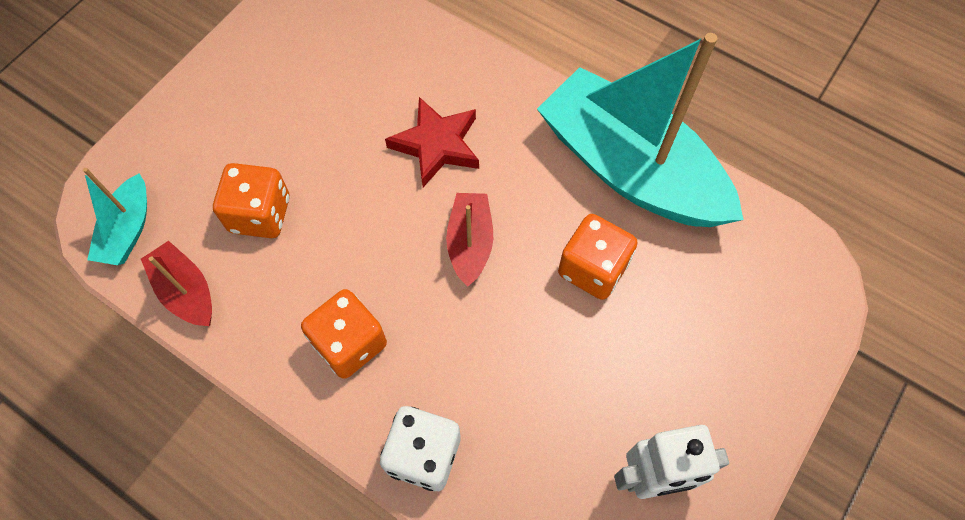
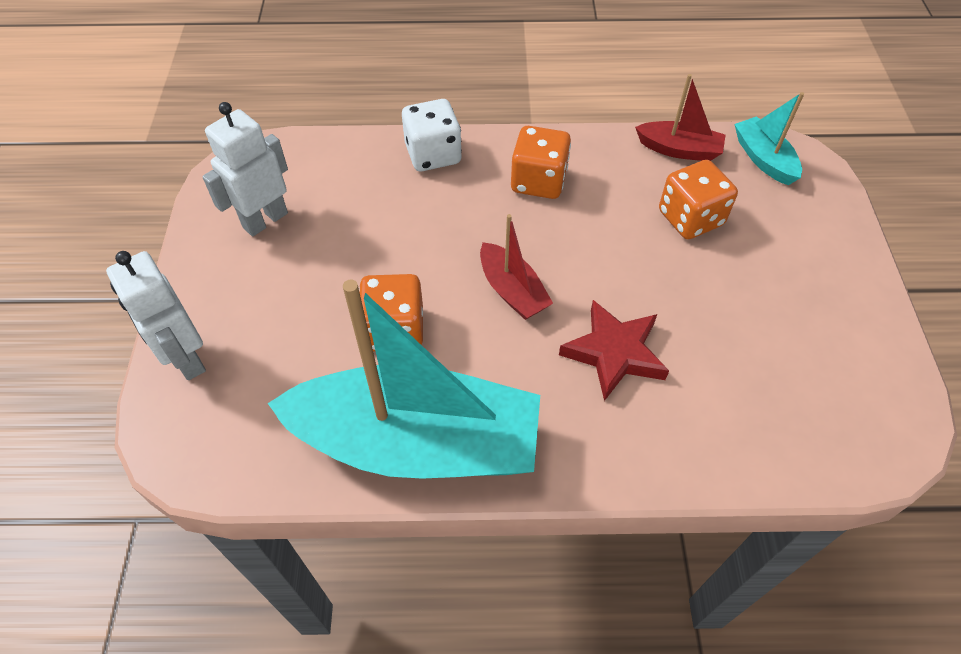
camera: 145 degrees right, 10 degrees down
(786, 351) = (186, 359): none -> white robot

